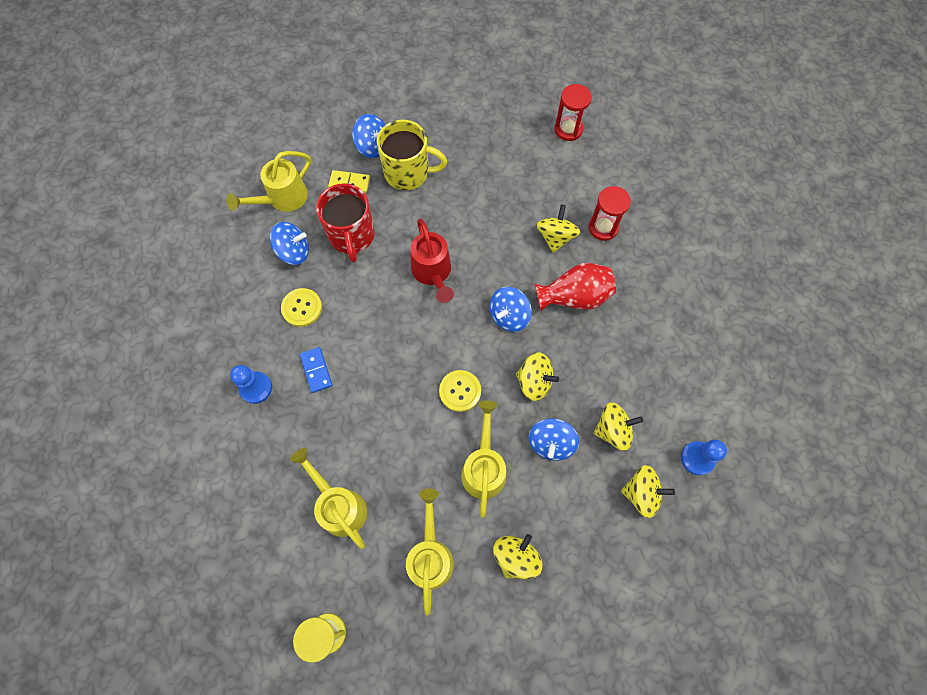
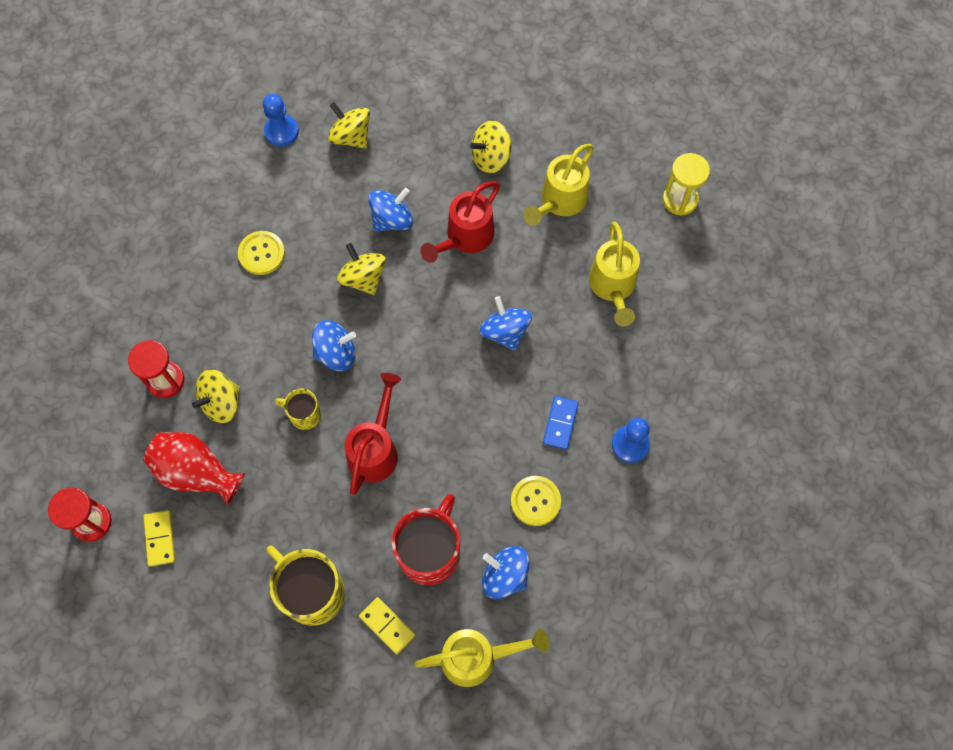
camera: 145 degrees left, 0 degrees up
(373, 146) = (326, 659): blue spinning top -> blue spinning top (505, 331)
(460, 391) = (437, 314): yellow button -> yellow button (261, 253)
(484, 467) = (465, 237): yellow watering can -> red watering can
(496, 264) = (304, 414): none -> yellow mug
(521, 145) = (160, 538): none -> yellow domino
(574, 297) = (258, 330): red vase -> red vase (196, 472)
(613, 430) = (330, 195): yellow spinning top -> none

